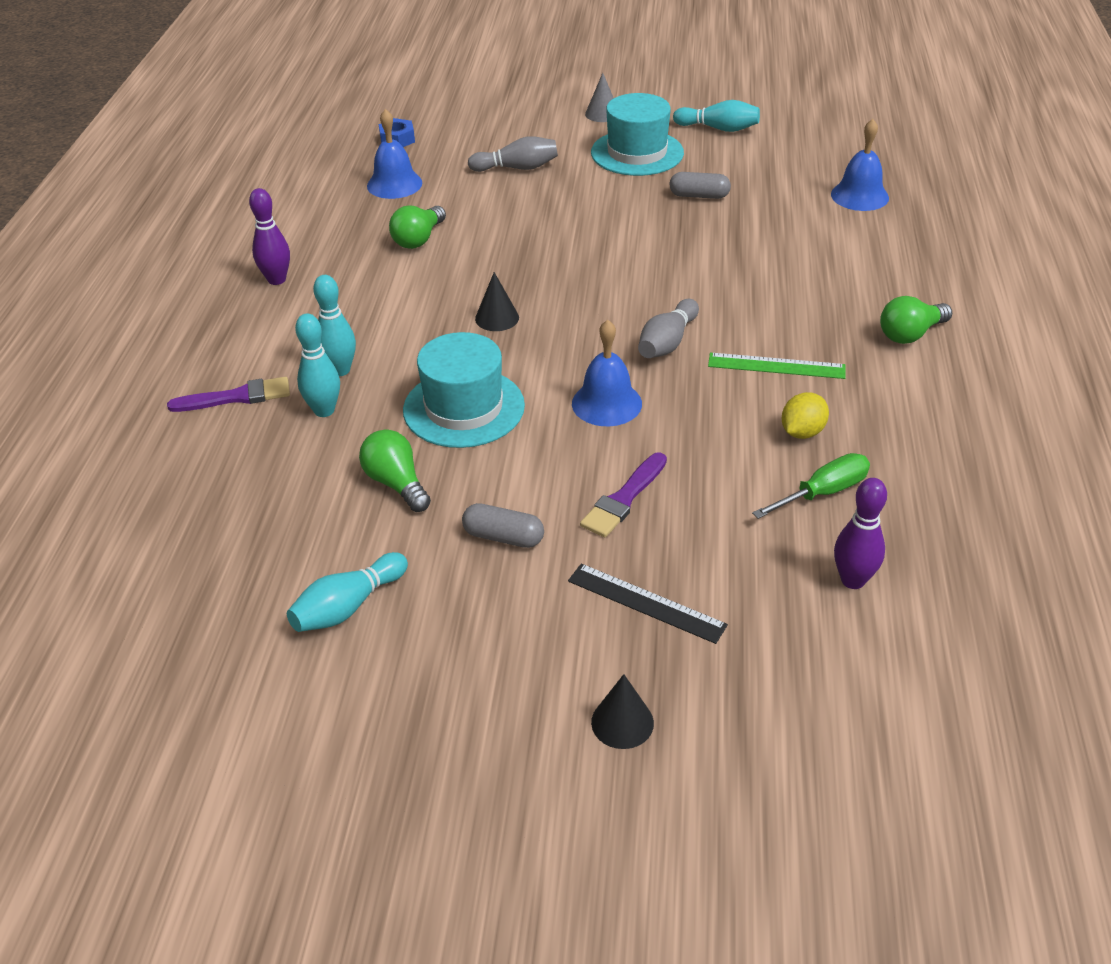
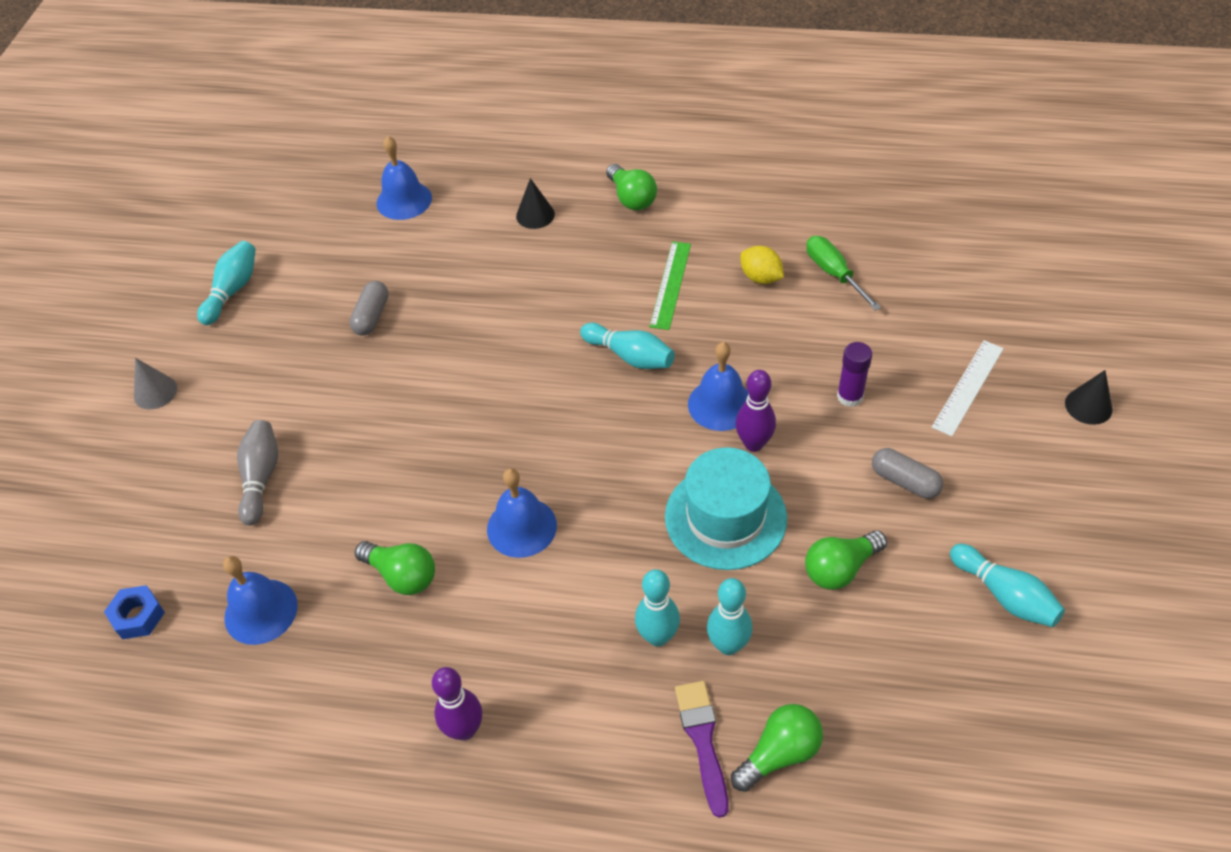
camera: 85 degrees left, 10 degrees up
(213, 440) = (779, 753): none -> green light bulb
(461, 292) = (521, 527): none -> blue bell
(497, 318) = (575, 492): black cone -> black cone (535, 215)
(503, 537) = (904, 481): grey capsule -> grey capsule turned 75 degrees counterclockwise
(624, 499) = (850, 396): purple brush -> purple glue stick
(637, 153) = (263, 363): turquoise hat -> none
(646, 603) = (968, 387): black ruler -> white ruler
(667, 342) = (630, 356): grey bowling pin -> turquoise bowling pin
(853, 580) = (927, 268): purple bowling pin -> purple bowling pin (754, 443)

